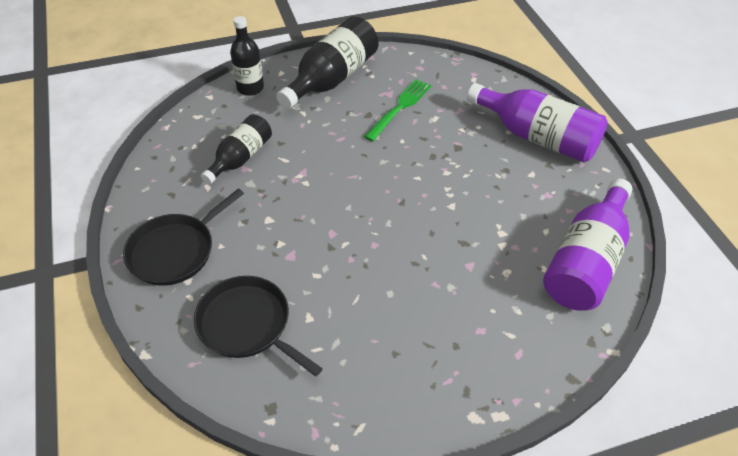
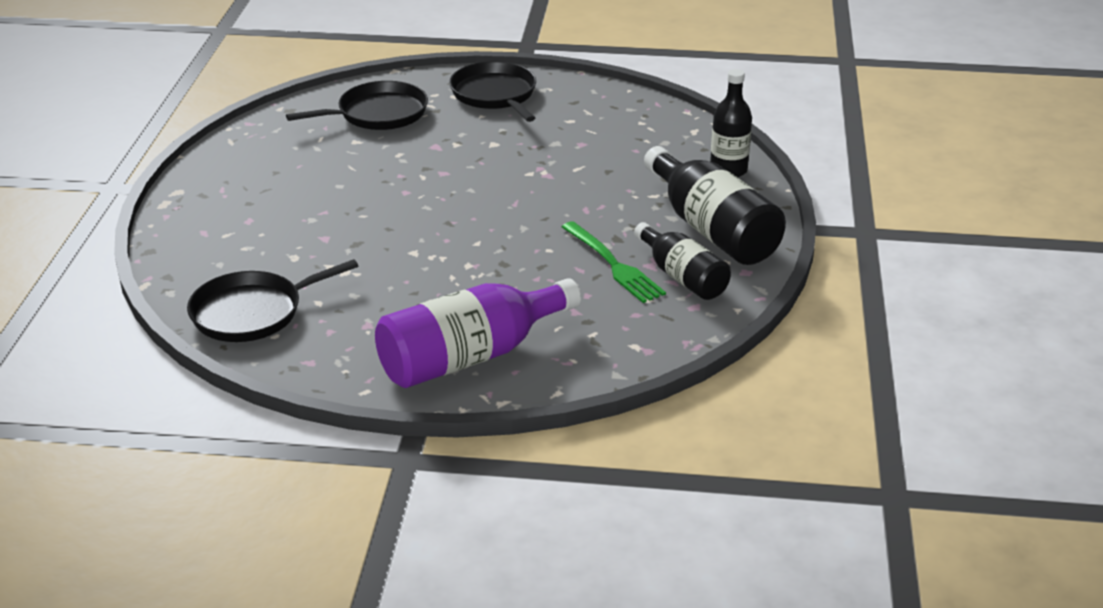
camera: 115 degrees right, 15 degrees down
(241, 158) = (600, 144): black bottle -> black bottle (682, 277)
(586, 261) = (252, 312): purple bottle -> black pan

